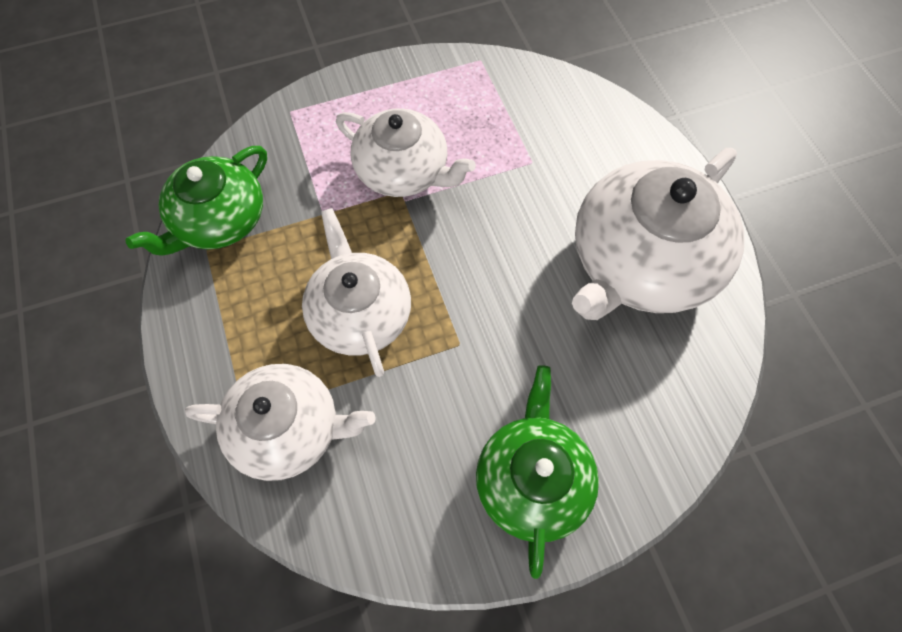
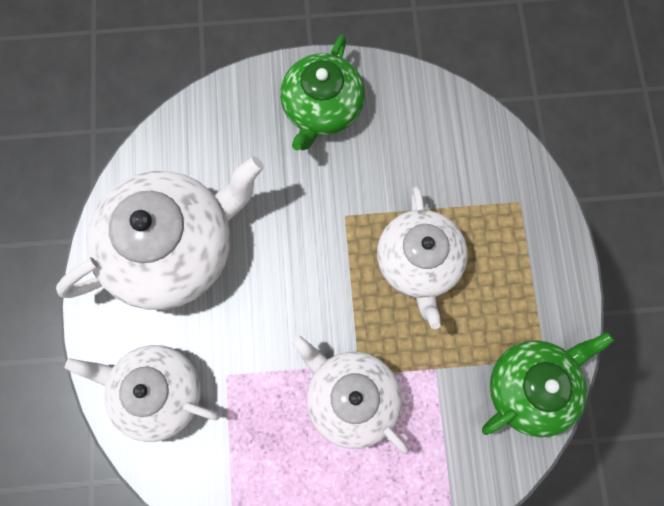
camera: 165 degrees left, 10 degrees up
(288, 429) = (487, 184): white teapot -> white teapot (157, 392)

